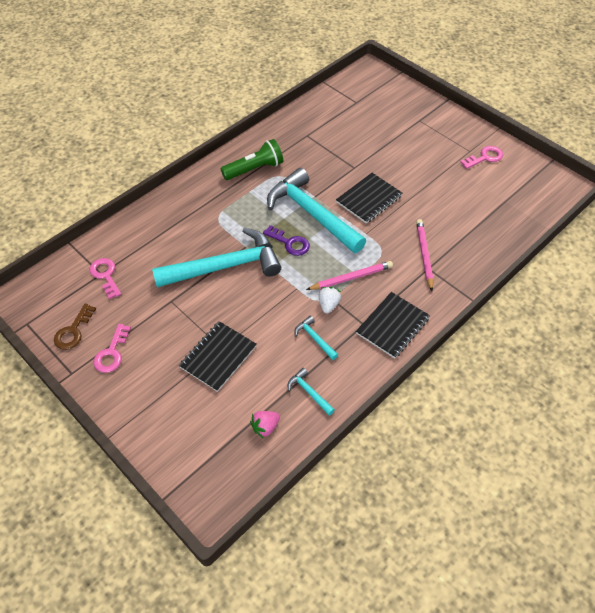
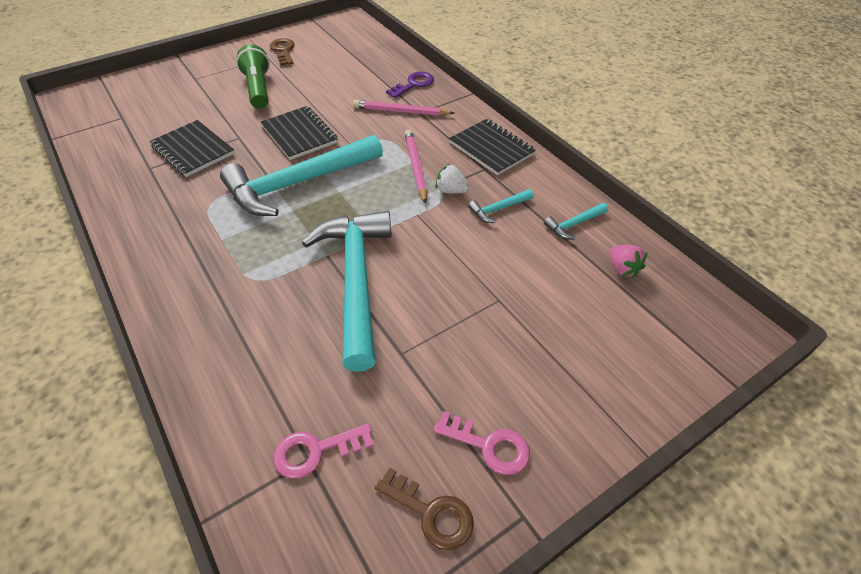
camera: 80 degrees left, 5 degrees down
(218, 357) = (514, 304): black notebook -> black notebook (193, 150)
(254, 169) = (179, 227): green flashlight -> green flashlight (258, 89)
(290, 243) = (339, 210): purple key -> purple key (414, 84)
(485, 157) = (283, 51): pink key -> brown key

